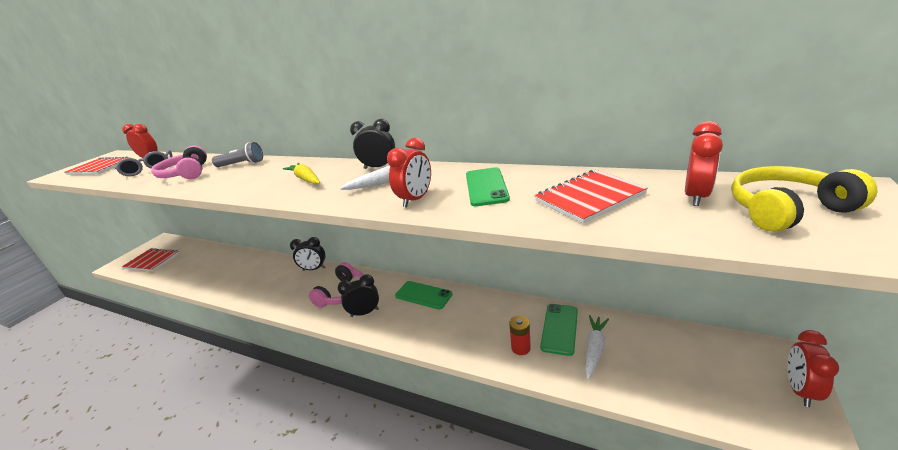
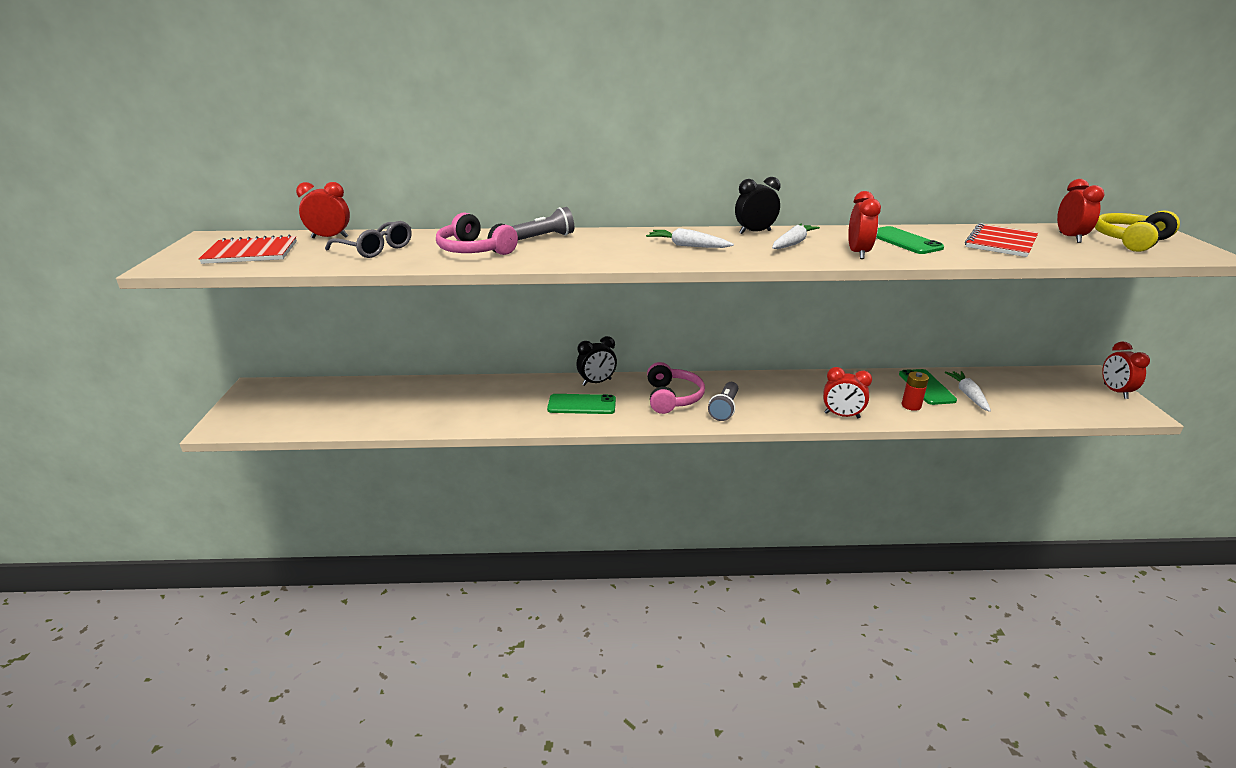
camera: 30 degrees left, 0 degrees up
(152, 261) = (292, 412): red notebook -> none
(306, 179) = (687, 246): yellow carrot -> white carrot
(365, 313) = (724, 409): black clock -> grey flashlight
(423, 295) = (768, 384): green phone -> green phone (582, 404)
(445, 343) = (842, 415): none -> red clock

